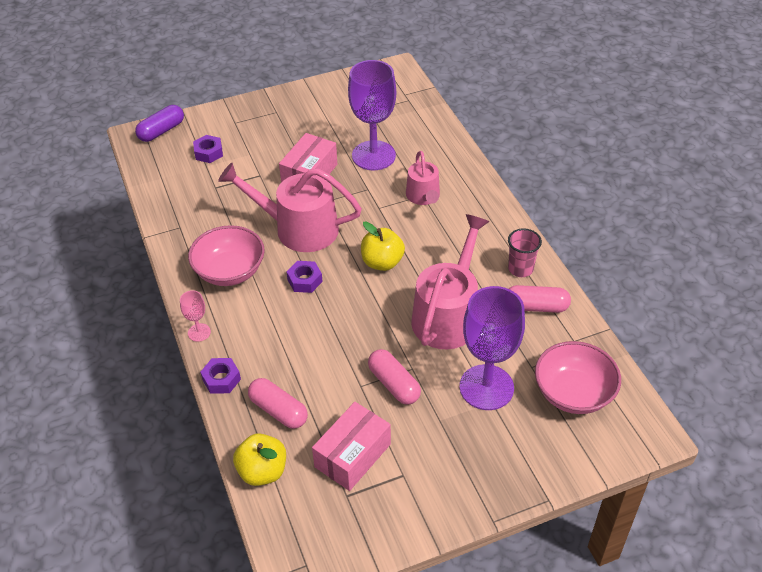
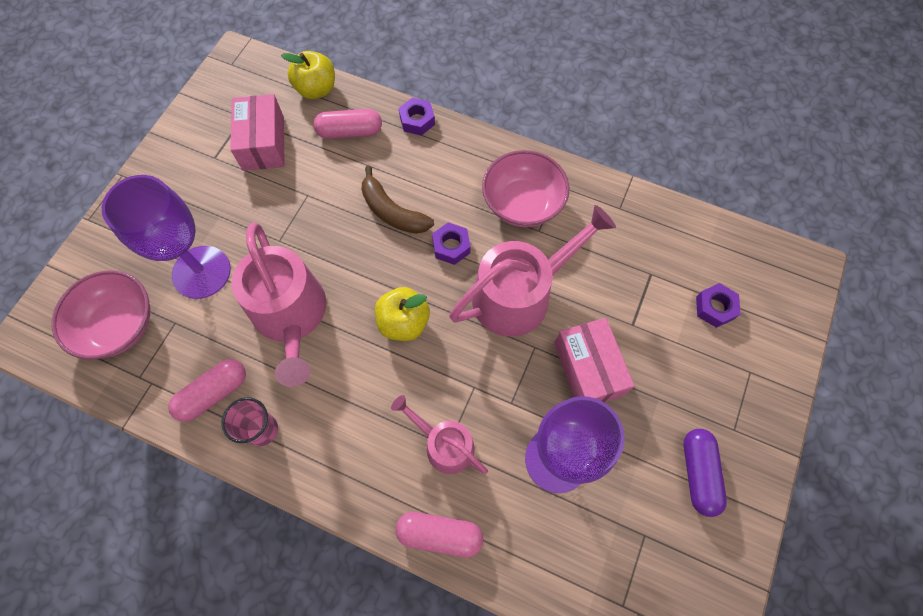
camera: 135 degrees right, 20 degrees up
(161, 131) = (795, 293): purple capsule -> purple capsule (698, 473)
(199, 332) = (478, 138): pink goblet -> none
(315, 329) = (392, 211): none -> brown banana
(394, 384) = (282, 216): pink capsule -> pink capsule (439, 534)

